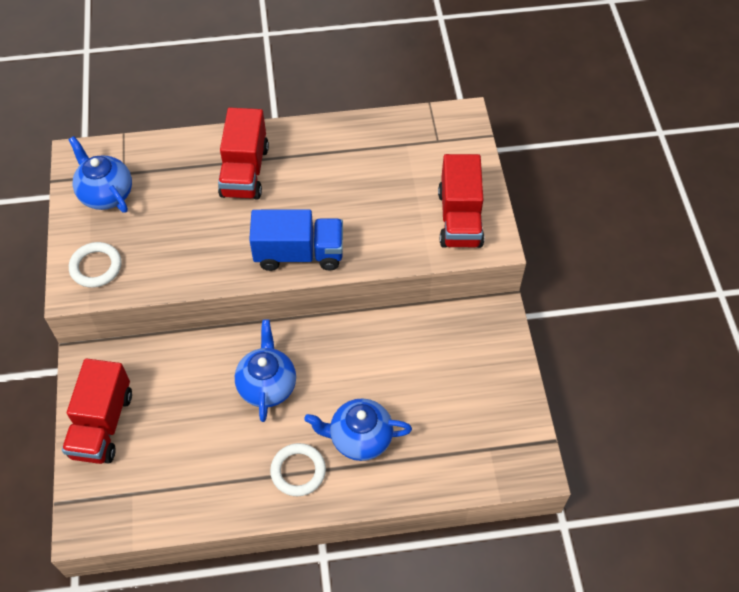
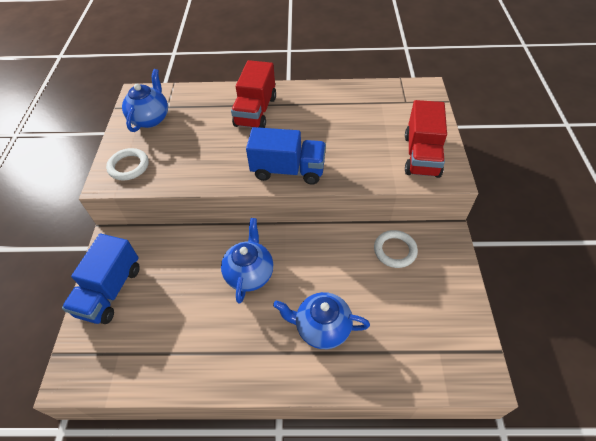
camera: 10 degrees right, 5 degrees down
(102, 424) = (110, 291): red truck -> blue truck
(106, 194) = (150, 118): blue teapot -> blue teapot turned 45 degrees clockwise
(298, 471) = (264, 351): white ring -> white ring (395, 250)

